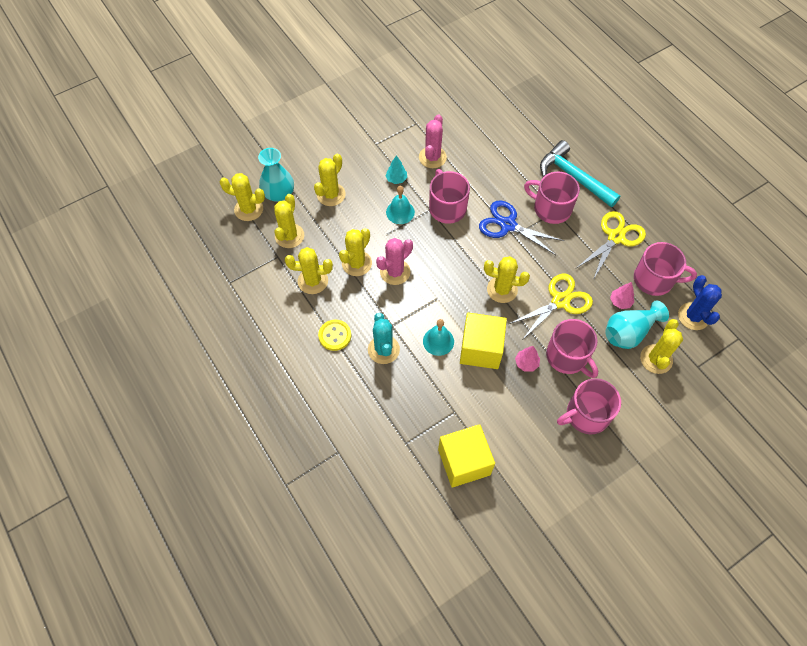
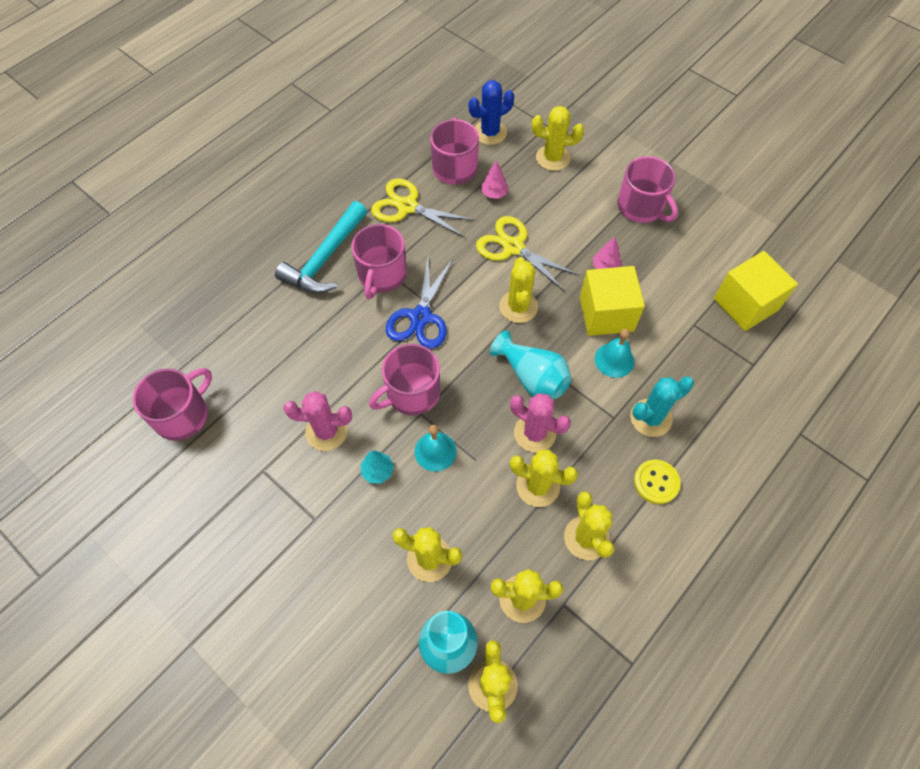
camera: 105 degrees left, 0 degrees up
(567, 357) = (581, 231): pink mug -> pink mug (183, 415)
(629, 332) = (530, 182): turquoise vase -> turquoise vase (532, 377)

